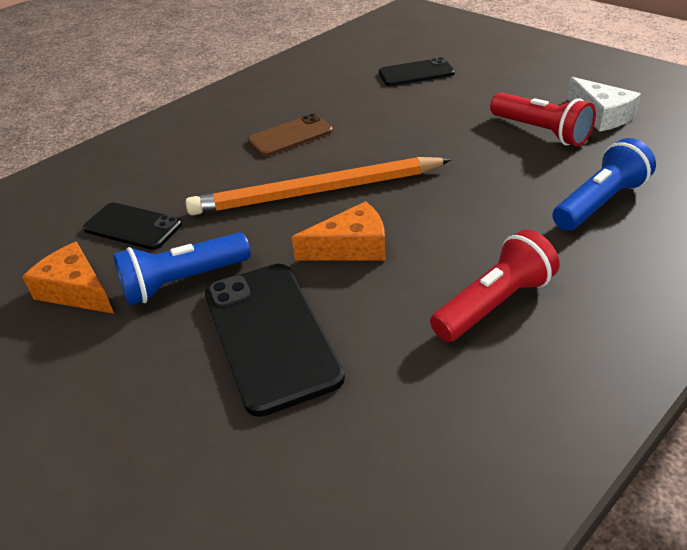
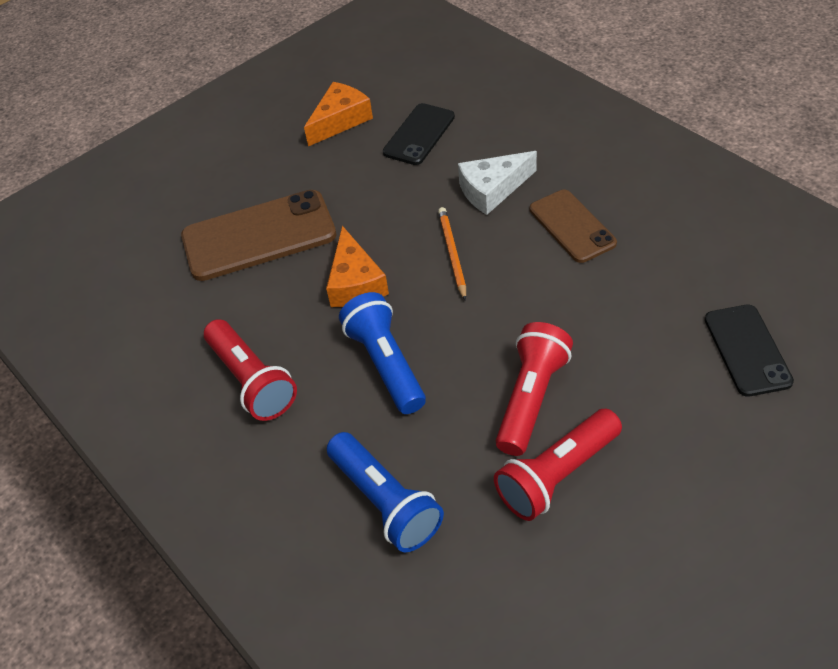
camera: 95 degrees right, 10 degrees up
(183, 282) = (335, 178): blue flashlight -> blue flashlight (386, 363)
(270, 334) = (259, 236): black phone -> brown phone
(316, 192) = (452, 254): orange pencil -> orange pencil, size x0.46
(474, 145) = (531, 398): none -> red flashlight
(601, 115) = (599, 560): white cheese -> white cheese (492, 190)

